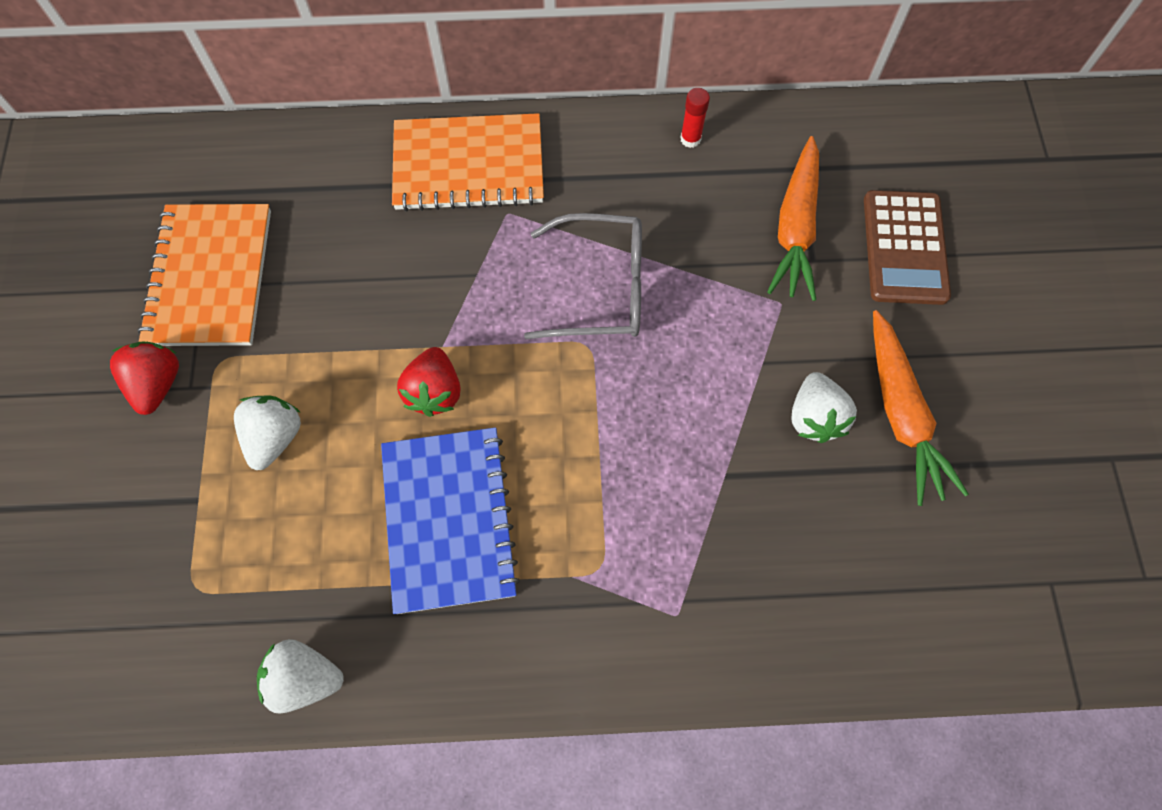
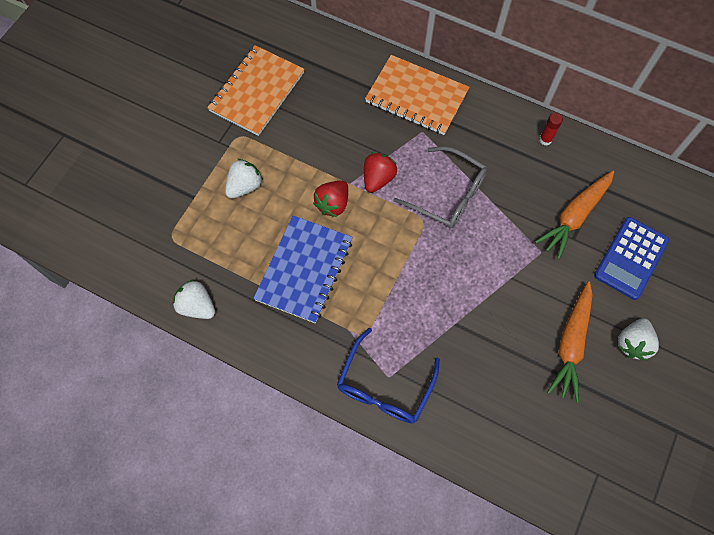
camera: 30 degrees right, 0 degrees up
(157, 384) = (205, 132): red strawberry -> red strawberry (378, 179)
(679, 634) = (384, 386): none -> blue glasses
(814, 417) = (521, 320): white strawberry -> white strawberry (632, 343)
(904, 248) = (630, 258): brown calculator -> blue calculator

